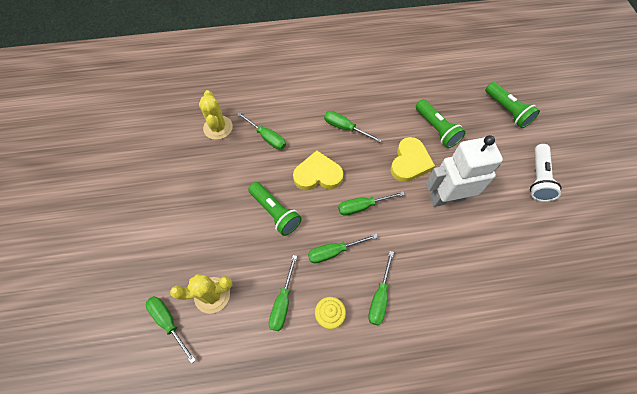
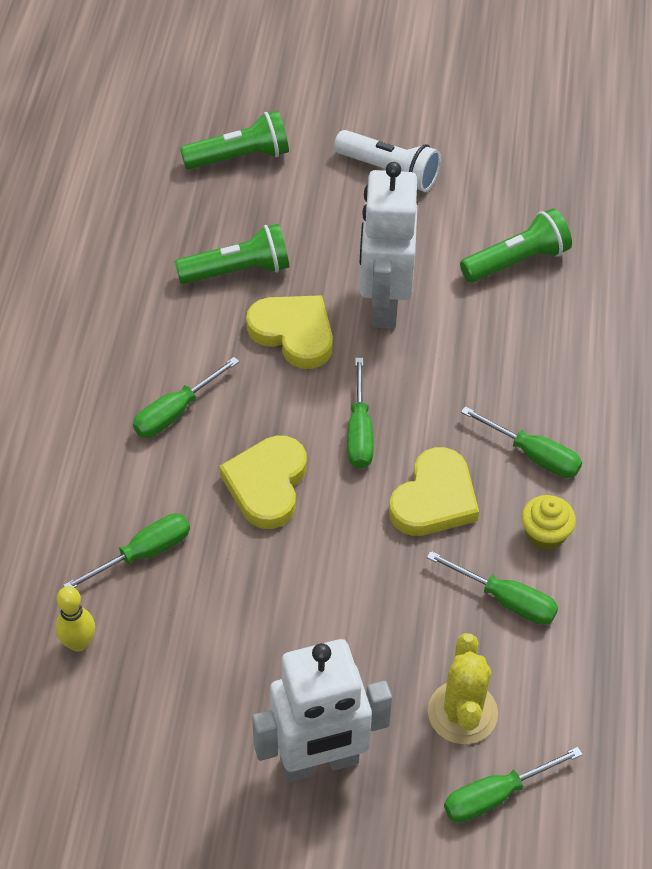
camera: 75 degrees left, 10 degrees down
(175, 235) = (320, 762): none -> white robot
(218, 127) = (78, 643): yellow cactus -> yellow bowling pin
(275, 212) = (325, 575): green flashlight -> green flashlight (516, 261)
(334, 252) = (434, 499): green screwdriver -> yellow heart

